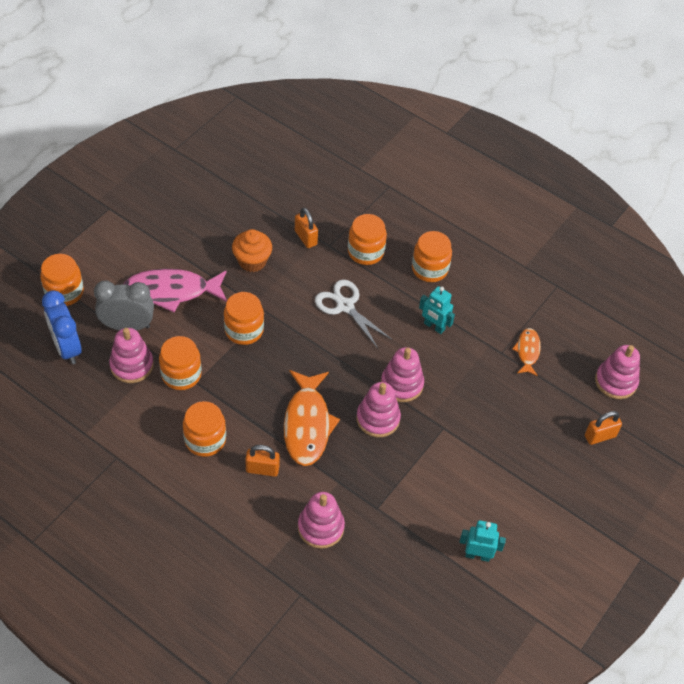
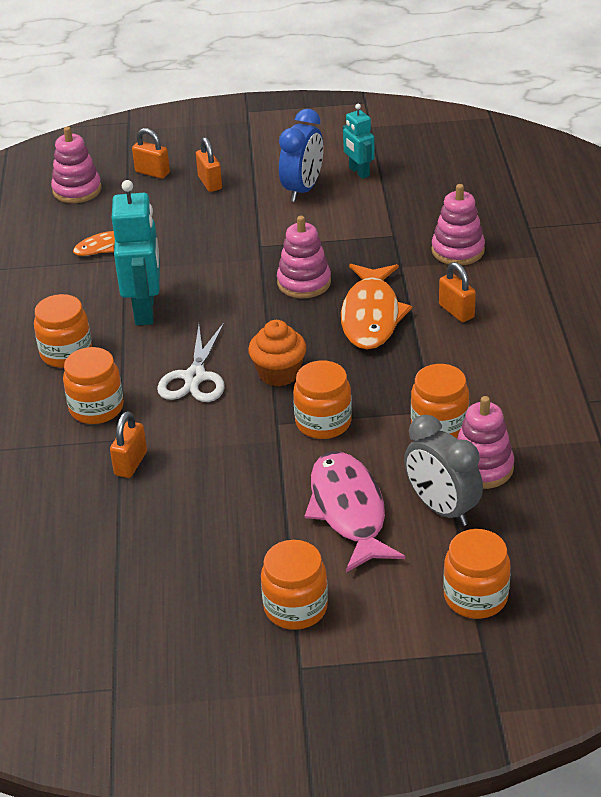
camera: 125 degrees left, 15 degrees down
(67, 347) = (536, 532): blue clock -> blue clock (303, 189)
(171, 291) = (349, 511): pink fish -> pink fish turned 150 degrees counterclockwise
(205, 440) = (482, 362): orange jar -> orange jar (295, 608)
(252, 261) = (221, 480): orange cupcake -> orange cupcake (279, 373)
(307, 424) = (371, 316): orange fish -> orange fish turned 135 degrees clockwise
(402, 384) = (244, 291): pink stacking toy -> none
(434, 326) = (145, 310): turquoise robot -> turquoise robot, size x1.76
(552, 458) = (210, 183): none -> orange padlock

